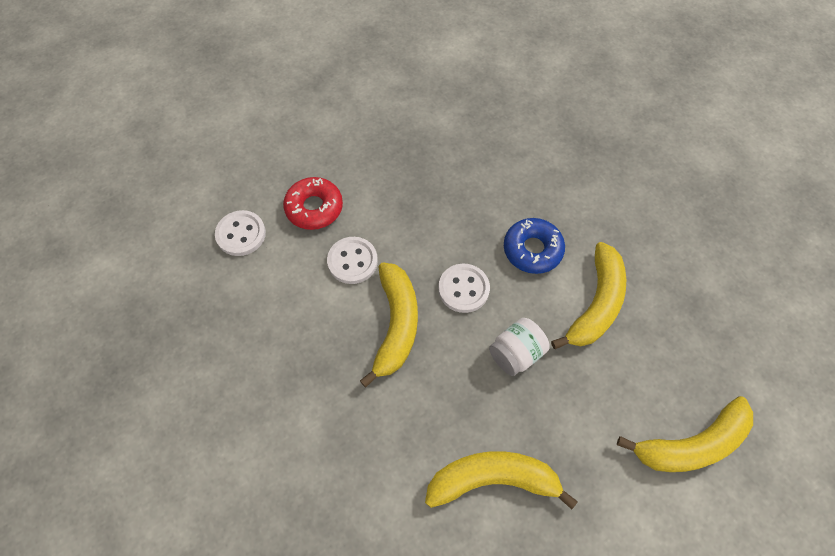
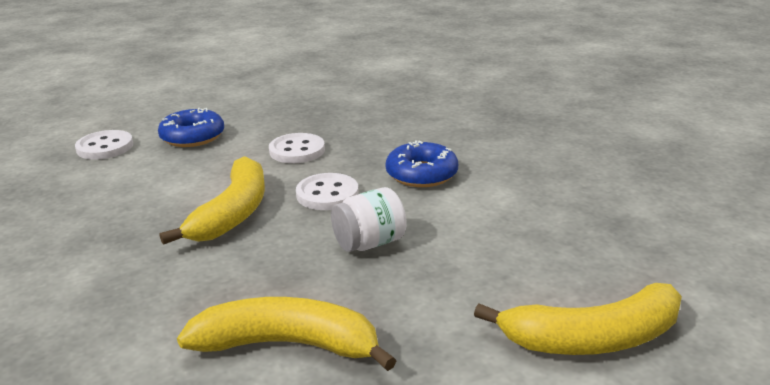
camera: 10 degrees right, 35 degrees down
(314, 208) = (192, 137): red donut -> blue donut
(352, 261) = (211, 169): white button -> white button (297, 150)
(596, 304) = (486, 215): yellow banana -> none

